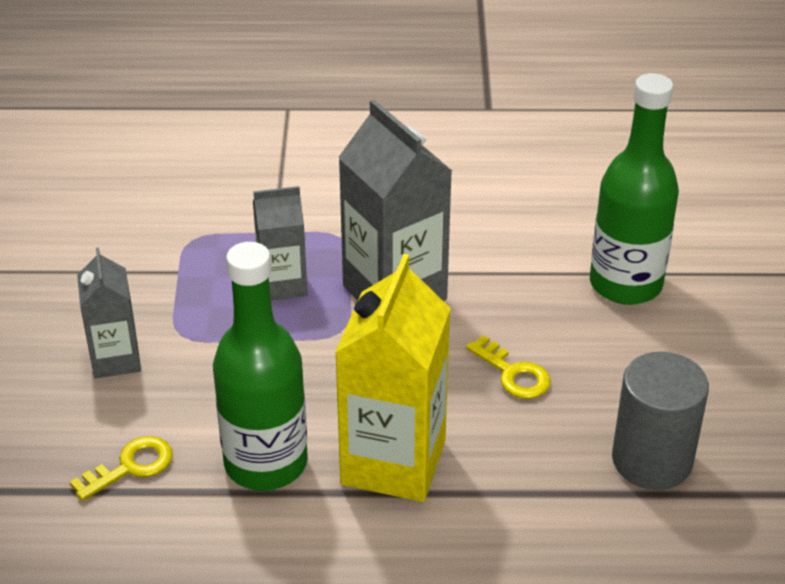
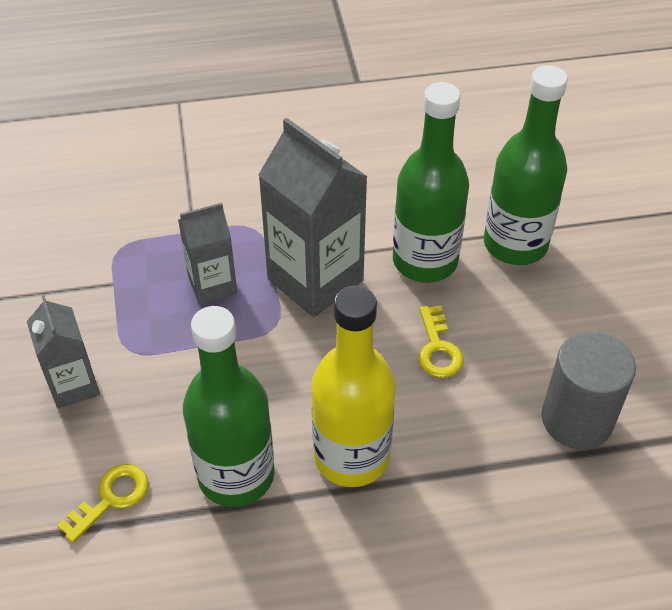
camera: 10 degrees left, 10 degrees up
(393, 462) = (351, 456): yellow carton -> yellow bottle
(513, 373) = (438, 348): yellow key -> yellow key turned 45 degrees clockwise
(520, 289) = (425, 261): none -> green bottle

